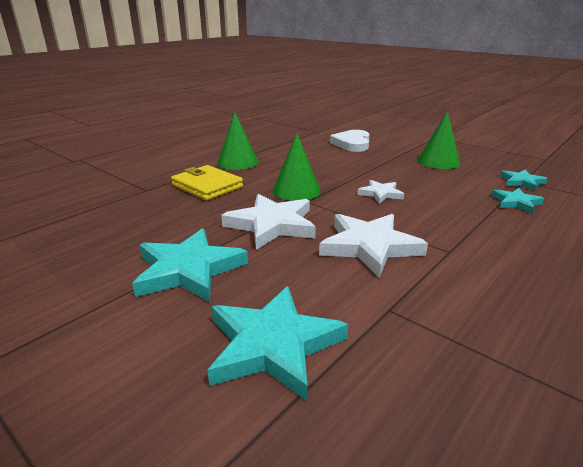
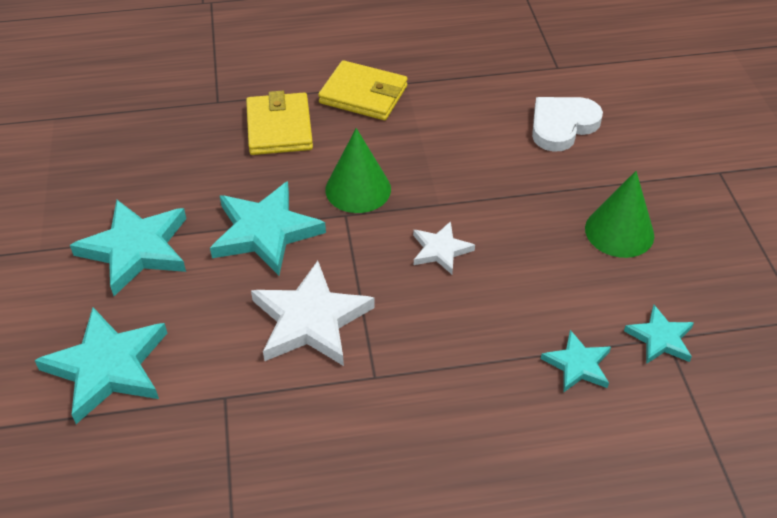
camera: 40 degrees right, 20 degrees up
(238, 162) = (363, 95): green cone -> yellow wallet
(272, 225) = (265, 232): white star -> turquoise star

